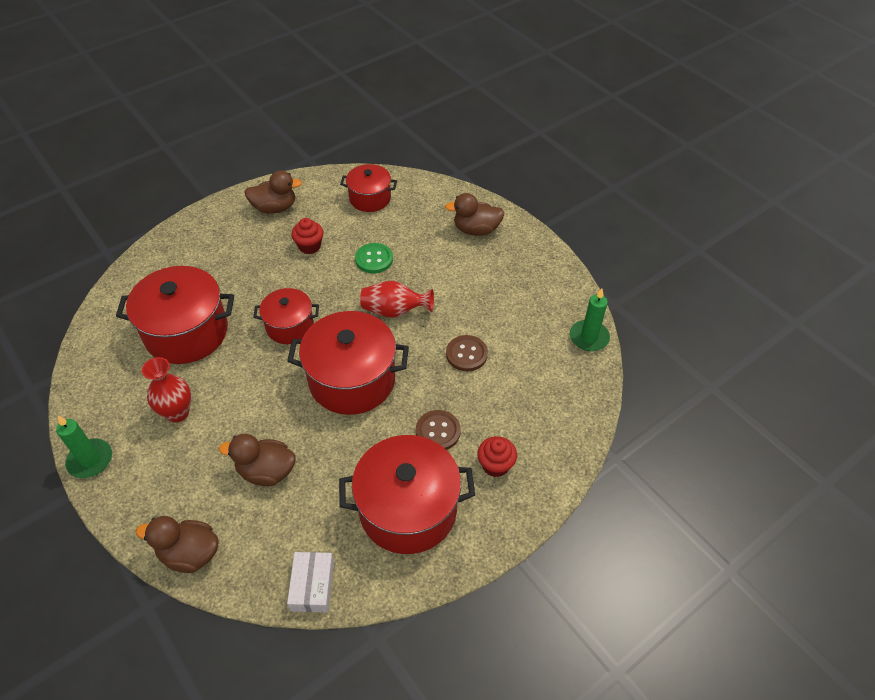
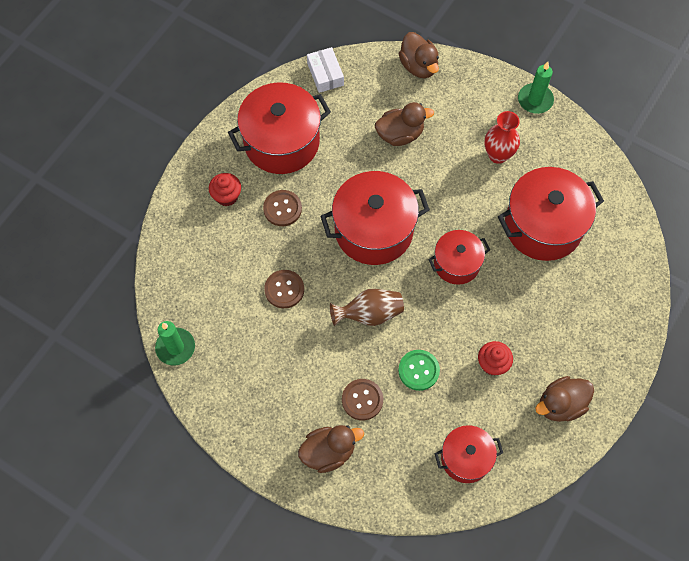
camera: 160 degrees right, 15 degrees up
(190, 554) = (418, 66): brown duck -> brown duck turned 75 degrees clockwise
(394, 311) = (369, 314): red vase -> brown vase
(432, 253) = (362, 400): none -> brown button

